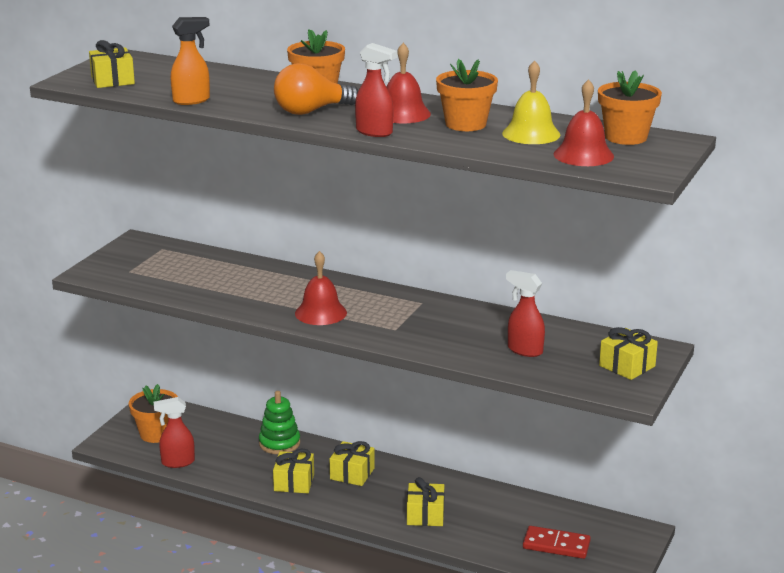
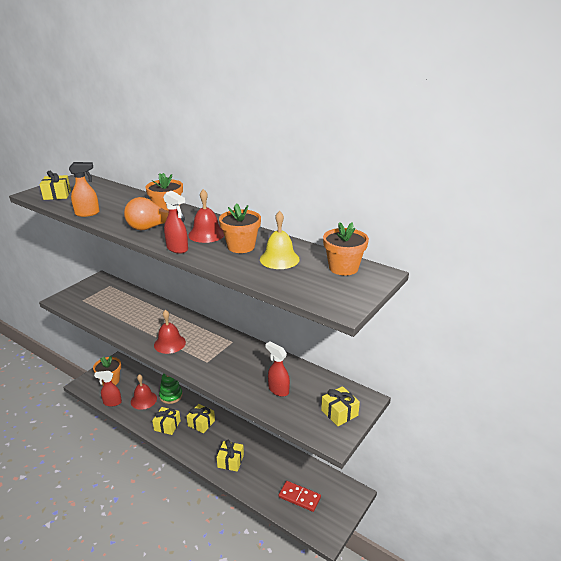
camera: 10 degrees right, 5 degrees up
(583, 155) = (305, 283): red bell -> red bell (143, 400)

